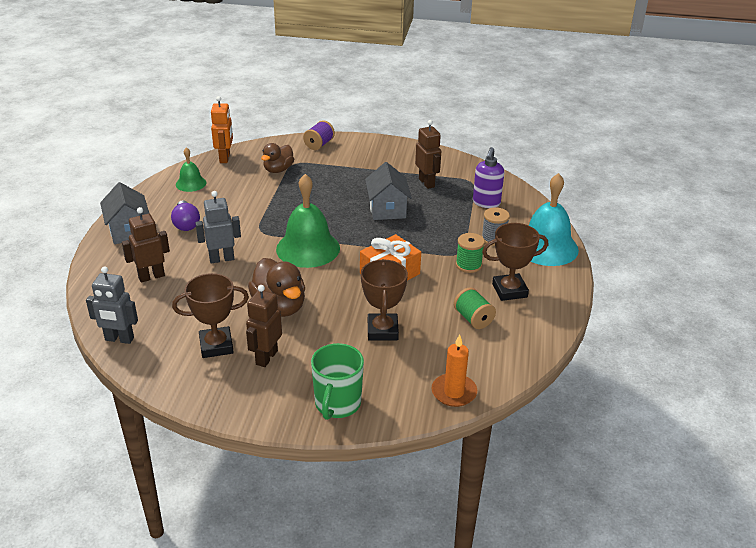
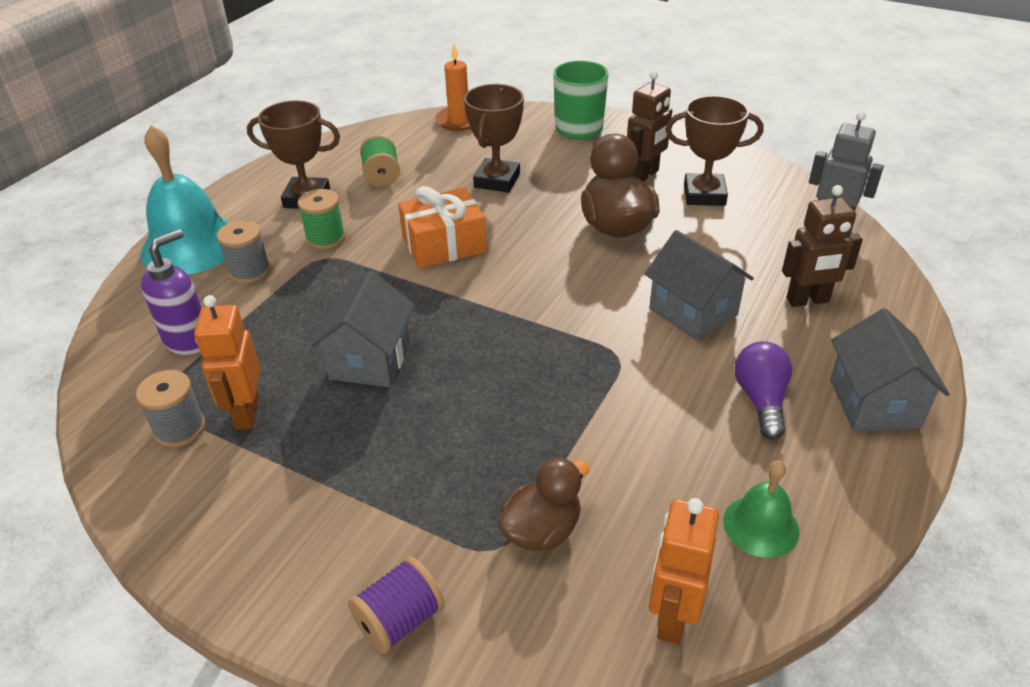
camera: 160 degrees left, 5 degrees up
(221, 259) = (693, 312): grey robot -> grey house
(308, 248) = (546, 306): green bell -> none
(427, 183) = (246, 413): brown robot -> orange robot
(449, 174) = (180, 429): none -> grey spool

